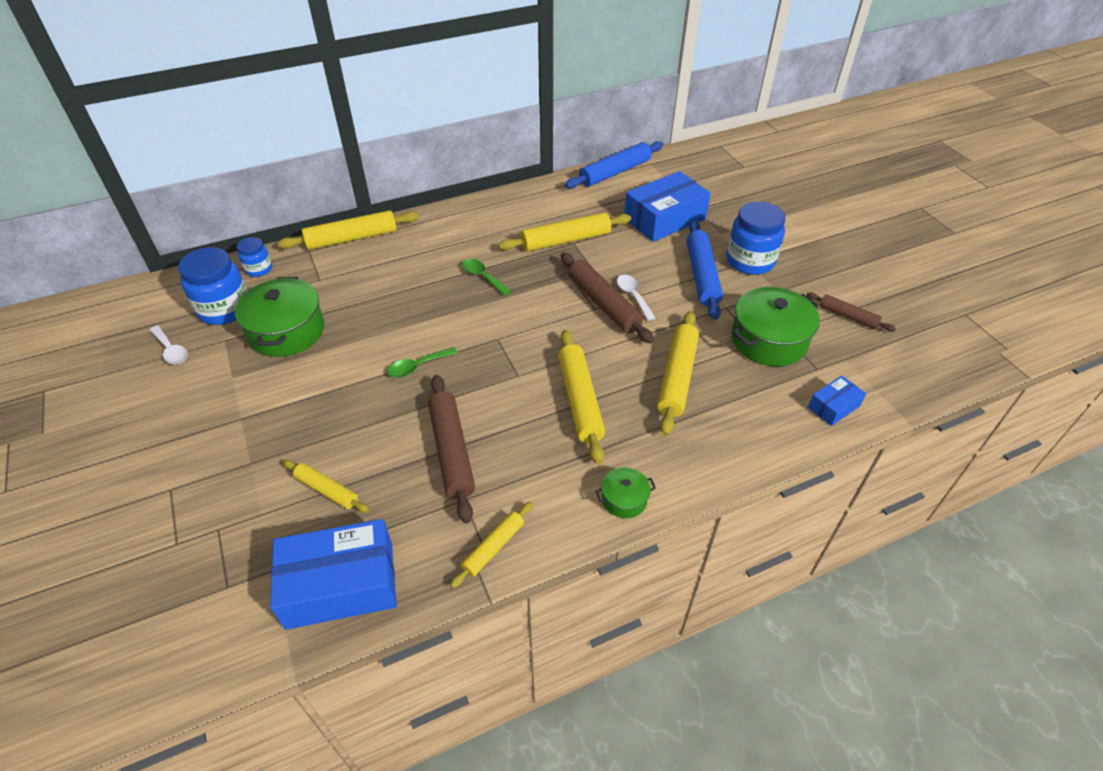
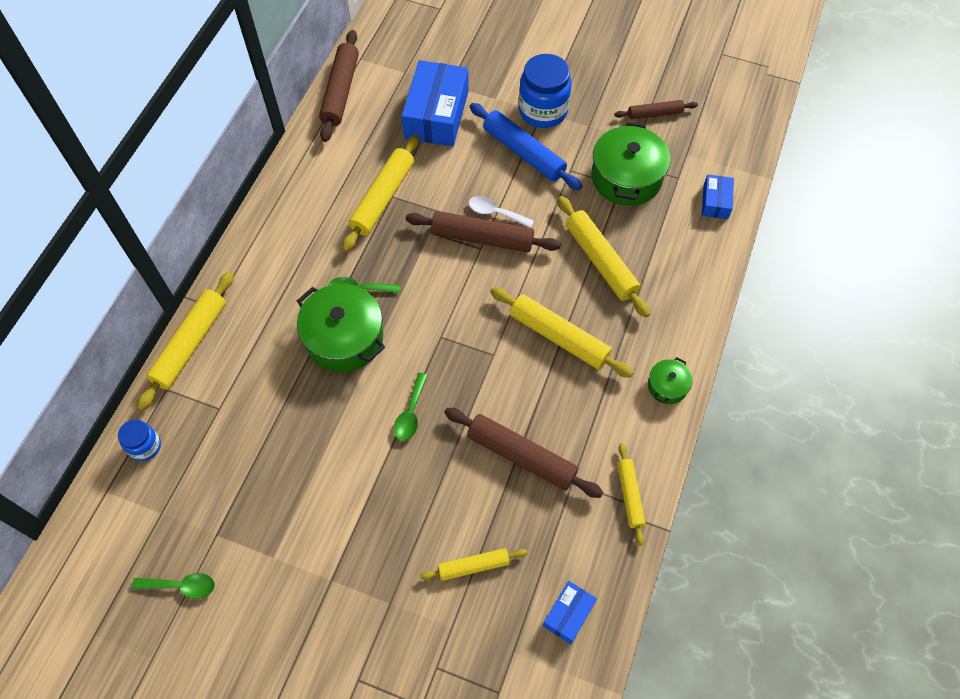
camera: 45 degrees left, 15 degrees up
(171, 350) = (181, 586): white spoon -> green spoon
(224, 309) = (172, 509): blue jar -> none
(287, 331) = (260, 479): green pot -> green pot (344, 338)
(340, 584) = (568, 614): blue box -> blue box, size x0.50
(615, 172) = (341, 91): blue rolling pin -> brown rolling pin

